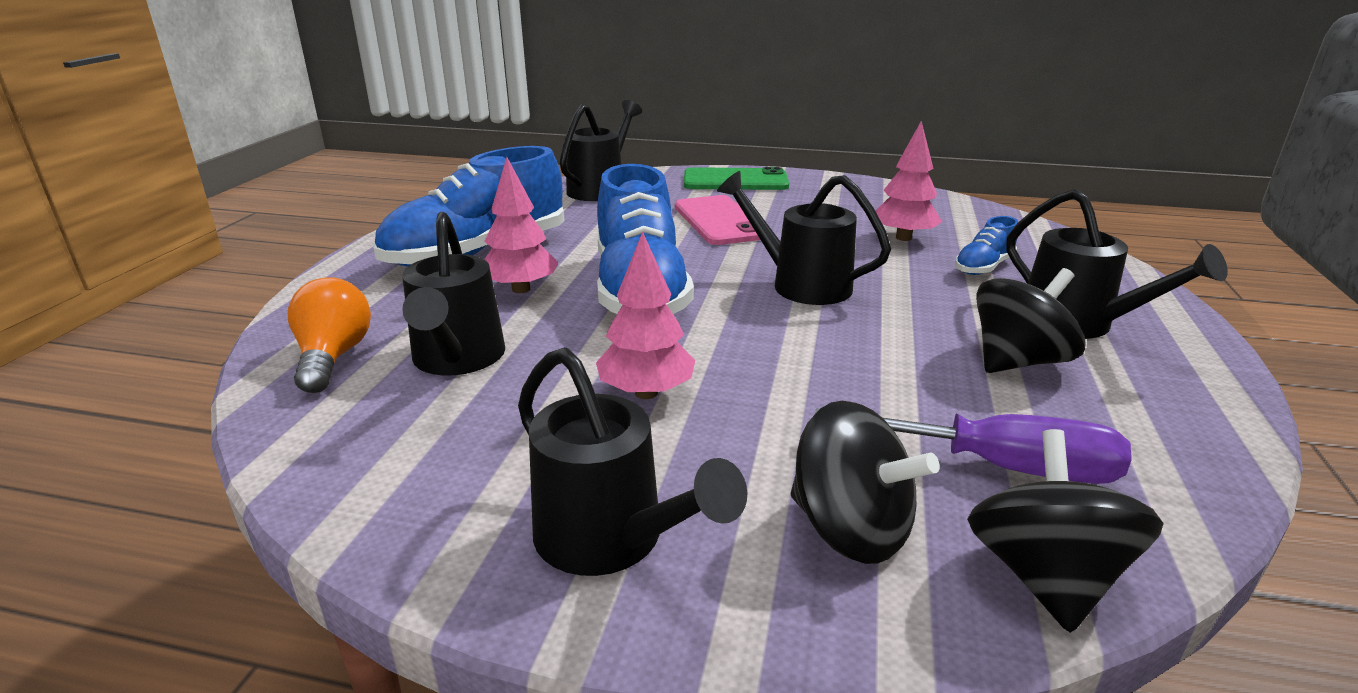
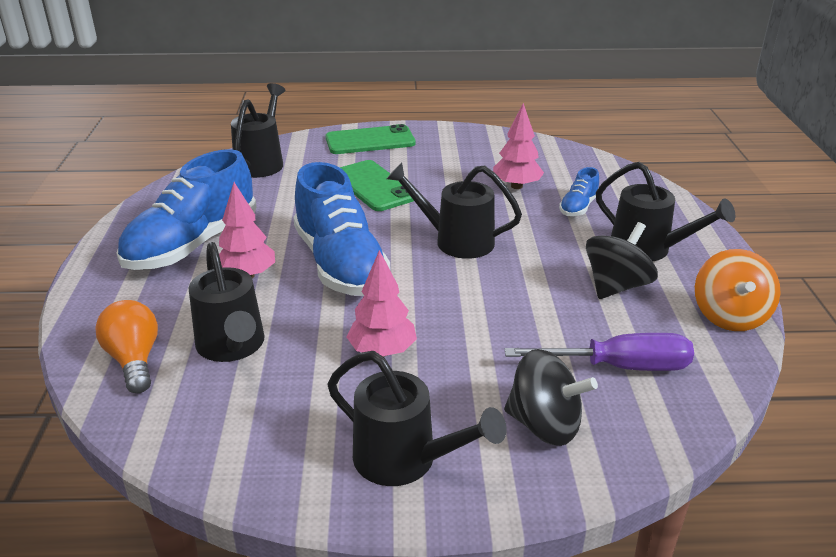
camera: 15 degrees left, 5 degrees up
(719, 221) = (373, 186): pink phone -> green phone
(1045, 577) = (657, 433): black spinning top -> none
(1202, 424) = (729, 316): none -> orange spinning top

